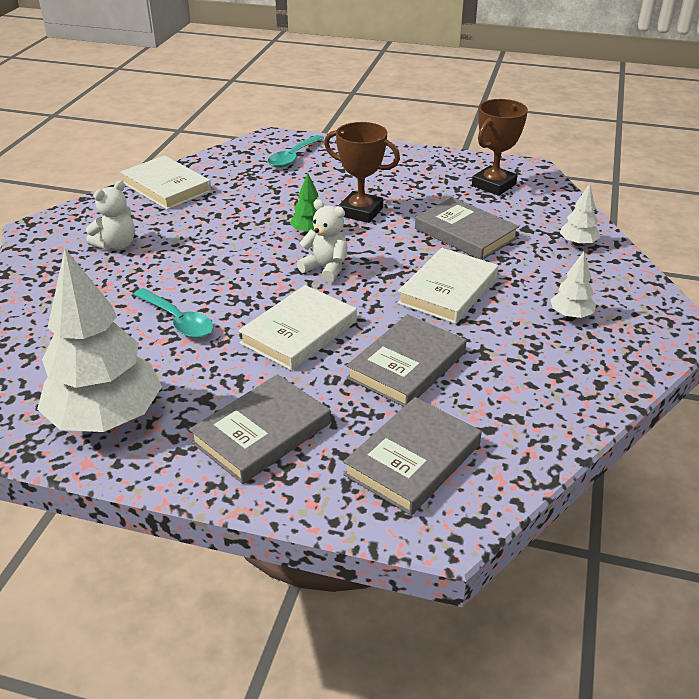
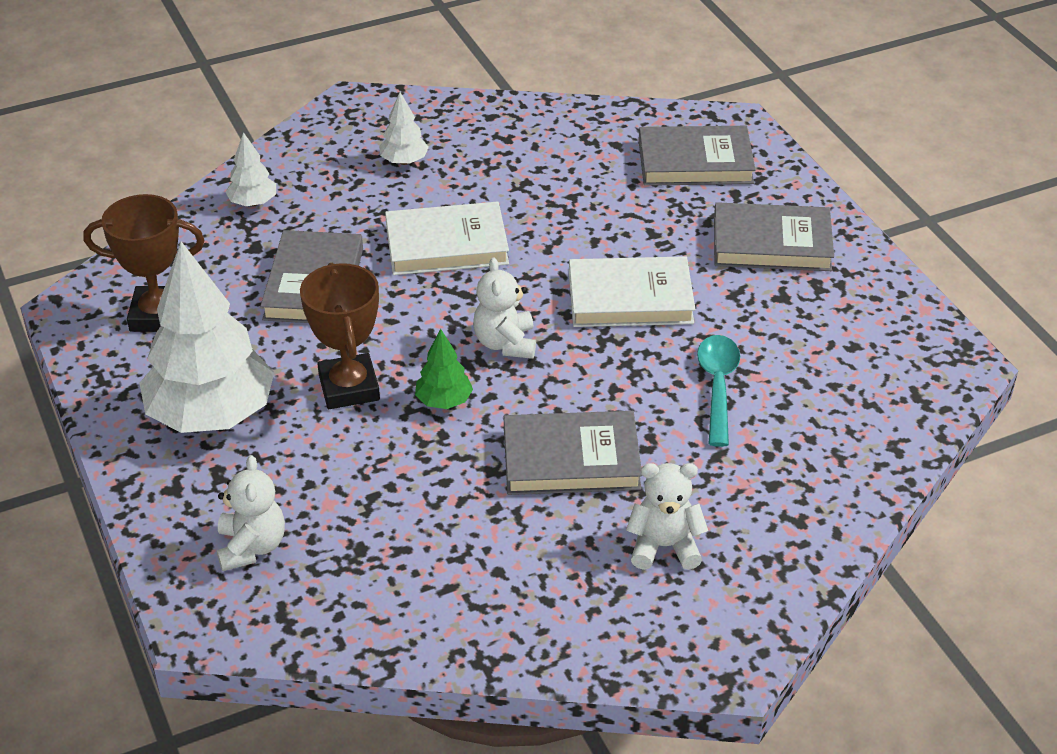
camera: 130 degrees left, 5 degrees up
(106, 418) = (877, 334): white tree -> white tree (212, 415)
(166, 187) = (483, 618): white book -> none
(293, 157) = (251, 547): turquoise spoon -> white teddy bear
(406, 365) = (594, 215): grey book -> grey book (571, 459)

